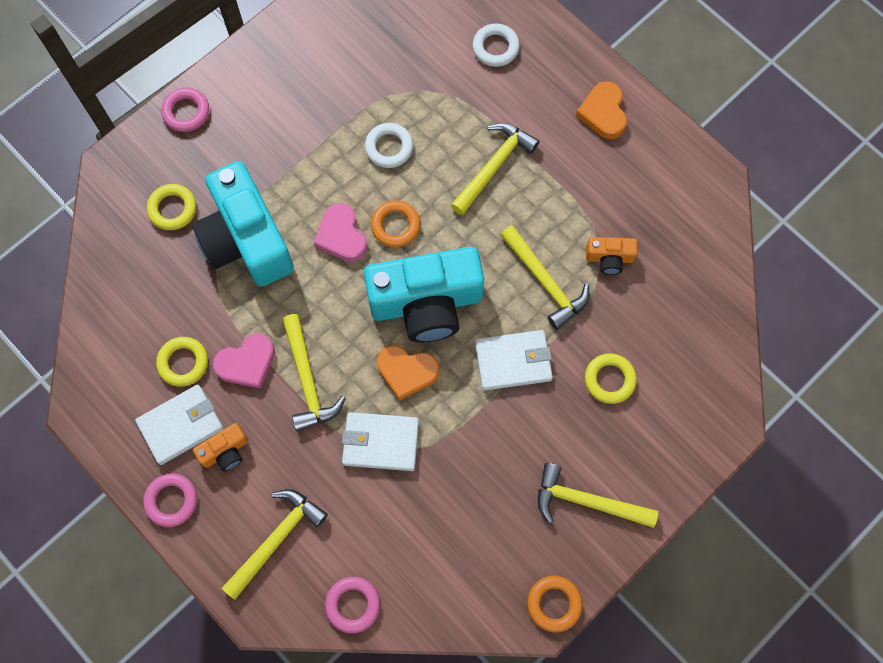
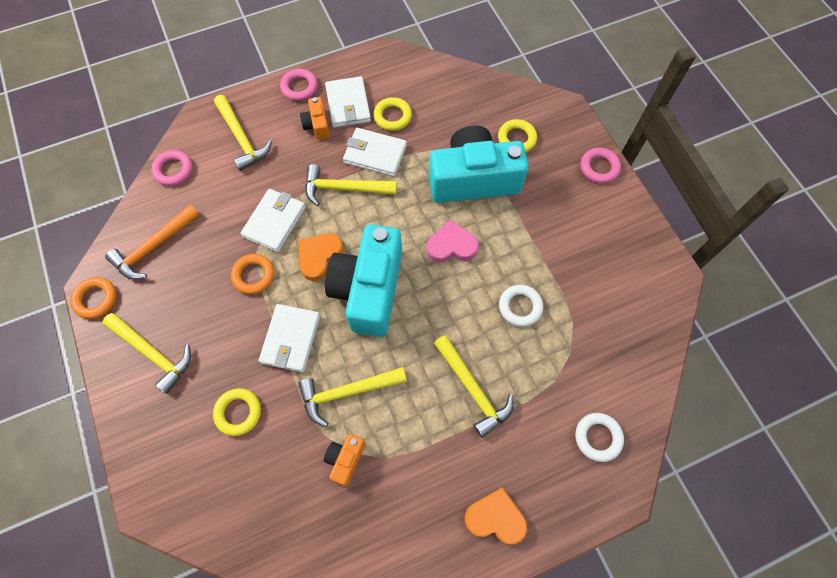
camera: 110 degrees right, 5 degrees down
(247, 363) = (375, 154): pink heart -> white wallet
(395, 226) = (445, 288): orange ring -> orange ring (253, 275)
(465, 571) = (154, 247): none -> orange hammer
(587, 501) = (153, 353): yellow hammer -> yellow hammer turned 90 degrees clockwise

